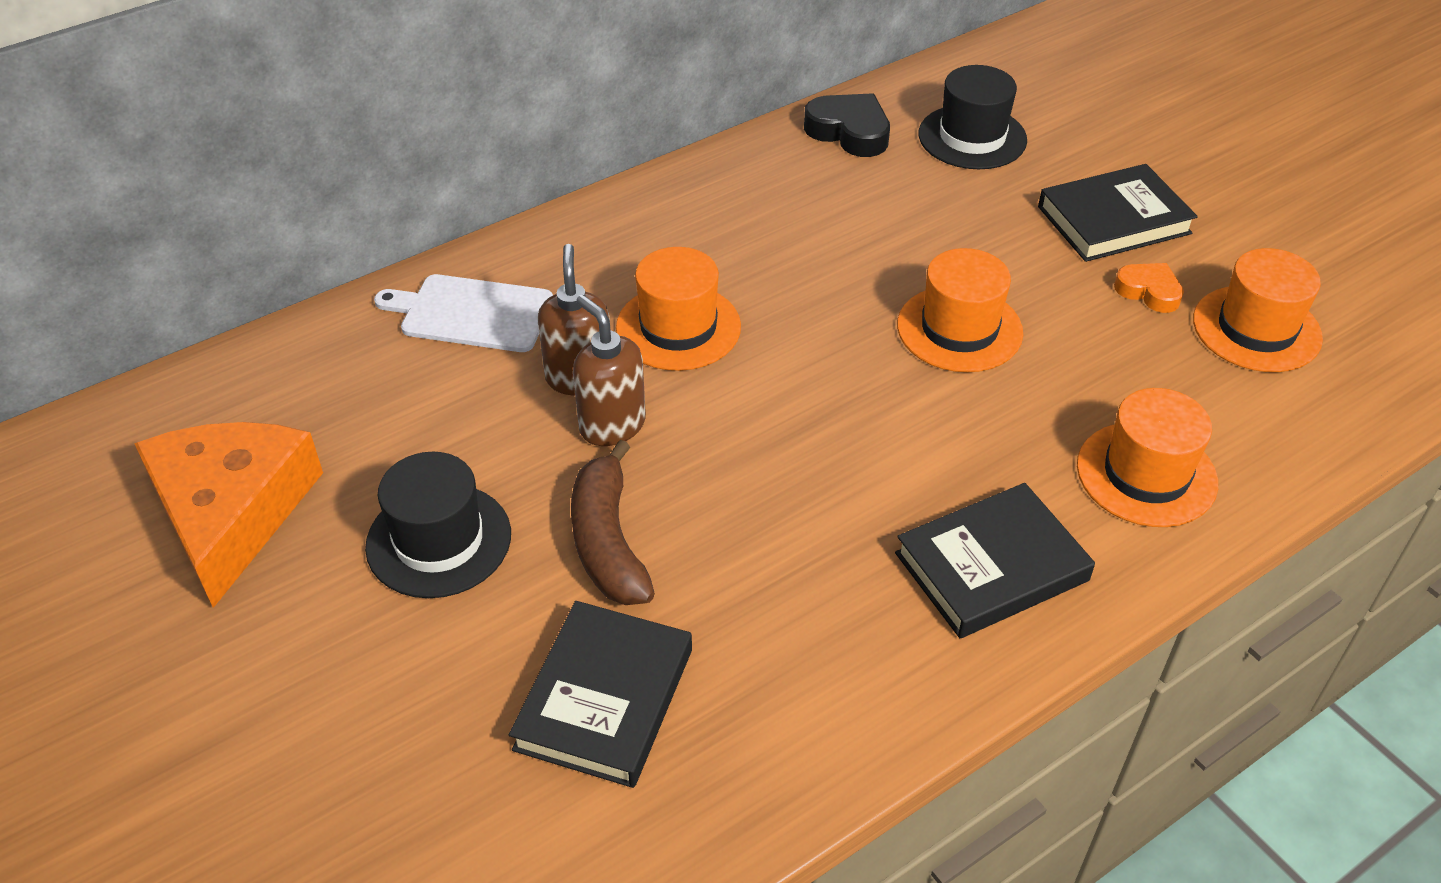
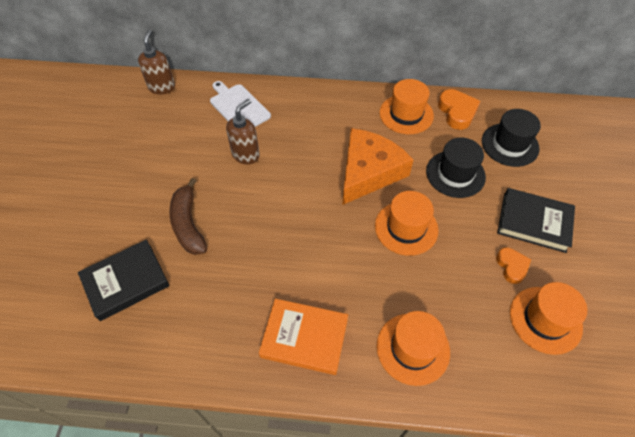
camera: 40 degrees right, 10 degrees up
(231, 512) = (99, 134): orange cheese -> orange cheese (369, 172)
(439, 540) = (141, 186): black hat -> black hat (455, 174)
(608, 541) = (188, 224): brown banana -> brown banana turned 45 degrees counterclockwise
(612, 425) = (236, 180): brown soap dispenser -> brown soap dispenser (162, 87)
(678, 327) = (300, 156): orange hat -> orange hat (406, 114)
(849, 132) = (457, 112): black heart -> orange heart
(991, 567) = (304, 338): black book -> orange book

